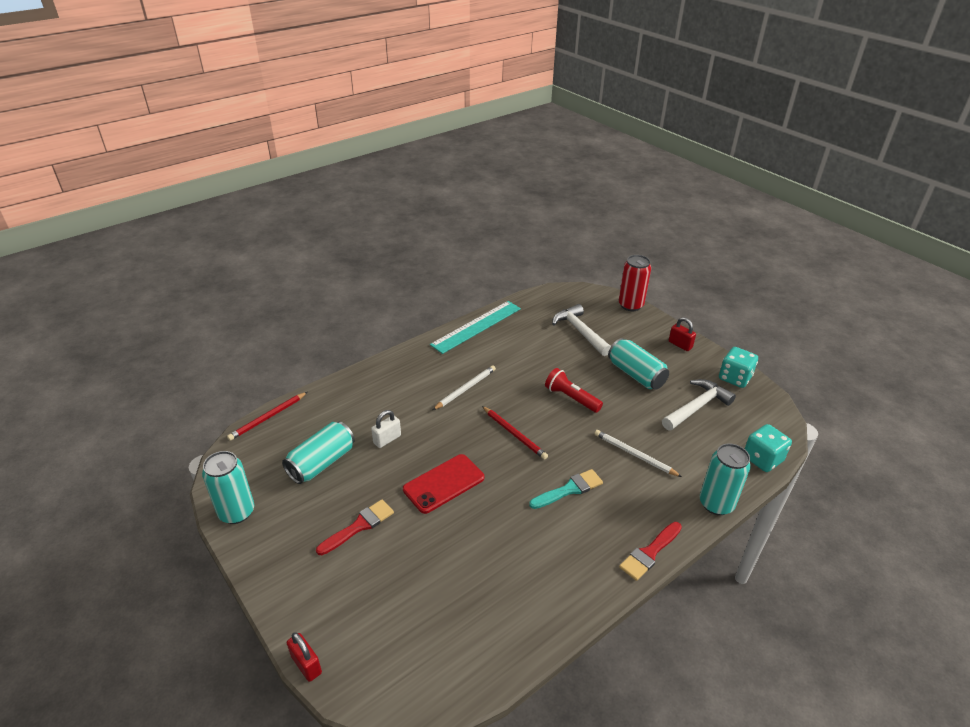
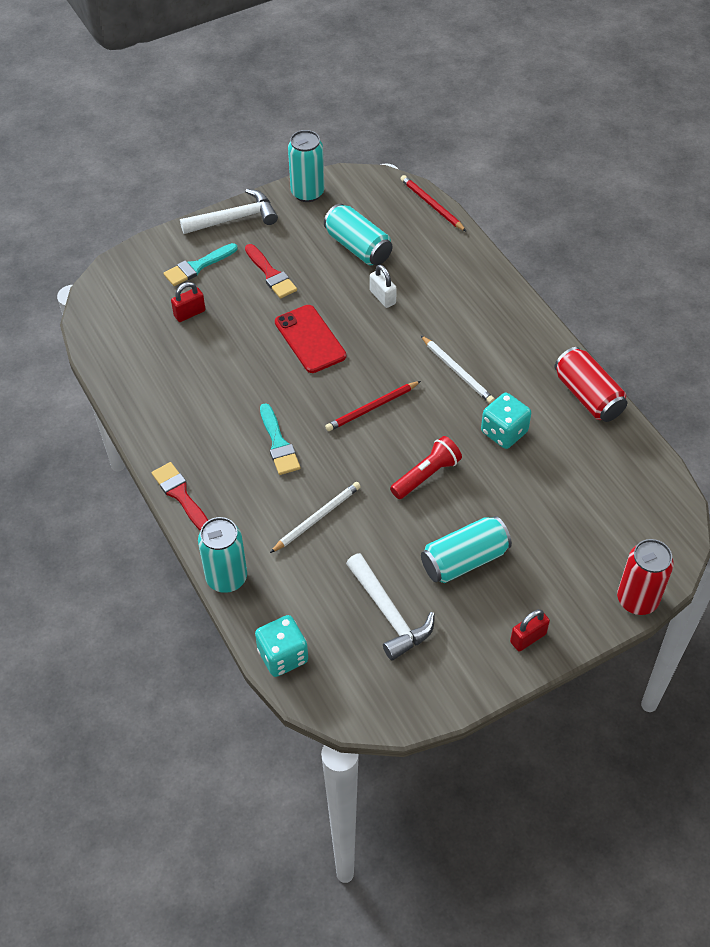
camera: 100 degrees right, 15 degrees up
(306, 664) = (144, 243): red padlock -> red padlock (189, 313)
(347, 596) = (197, 266): none -> turquoise brush
(476, 326) = (588, 396): turquoise ruler -> red can
(580, 331) = (569, 515): white hammer -> white hammer (234, 219)
(734, 378) = (443, 685): turquoise dice -> turquoise dice (504, 432)

